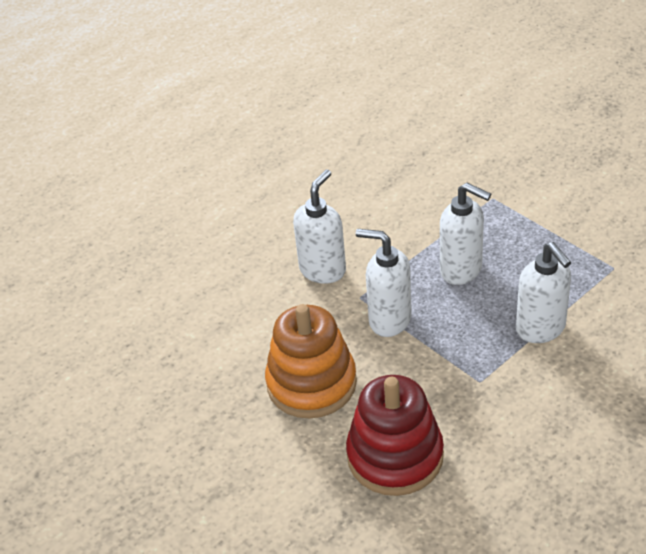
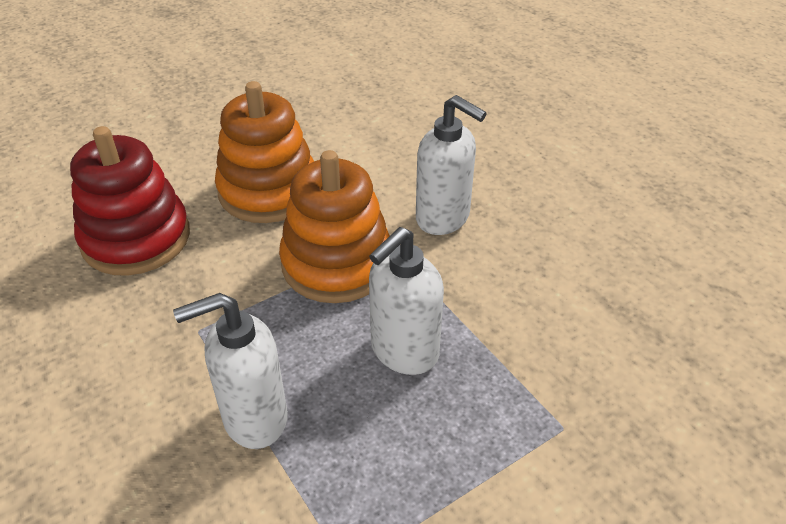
camera: 95 degrees right, 0 degrees up
(389, 320) = (337, 263): white soap dispenser -> orange stacking toy

